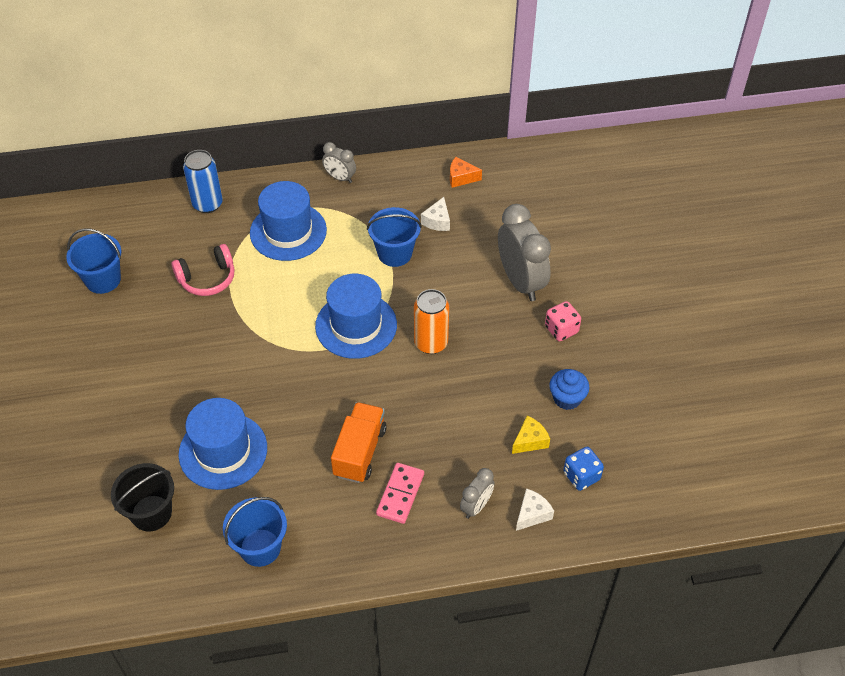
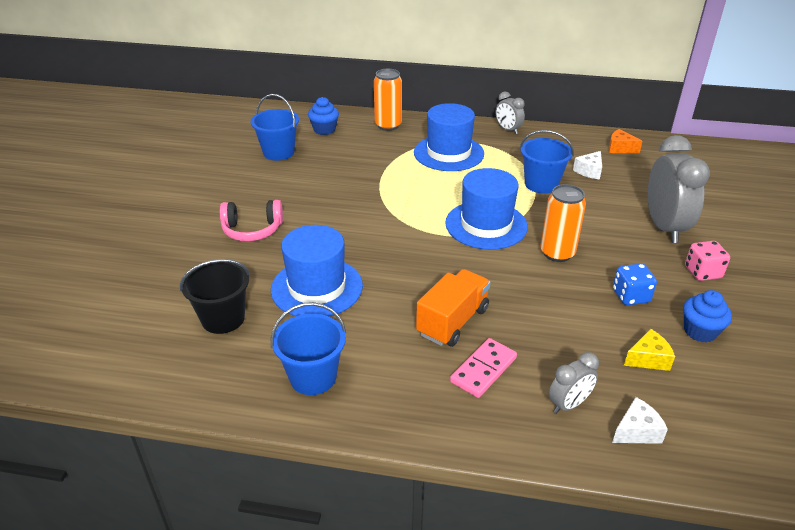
camera: 20 degrees right, 15 degrees down
(138, 229) = (324, 130): none -> blue cupcake
(207, 204) = (388, 125): blue can -> orange can
(207, 278) = (365, 168): pink headphones -> pink headphones (252, 230)
(581, 476) = (707, 409): blue dice -> blue dice (630, 296)

